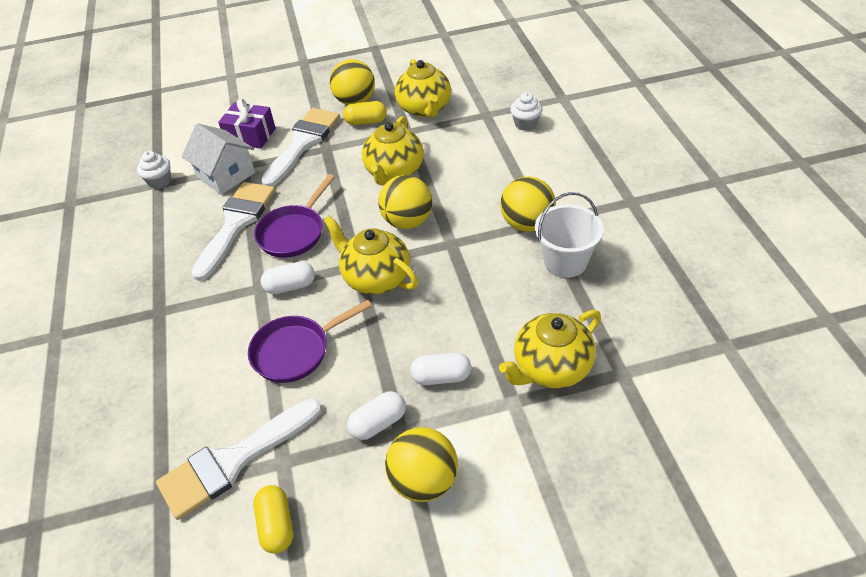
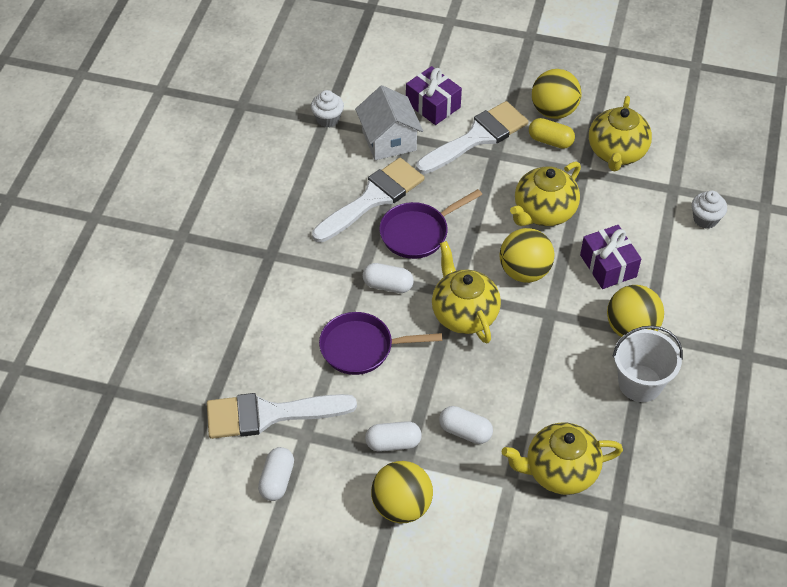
camera: 25 degrees right, 5 degrees up
(276, 525) = (277, 480): yellow capsule -> white capsule
(474, 187) = (608, 266): none -> purple gift

